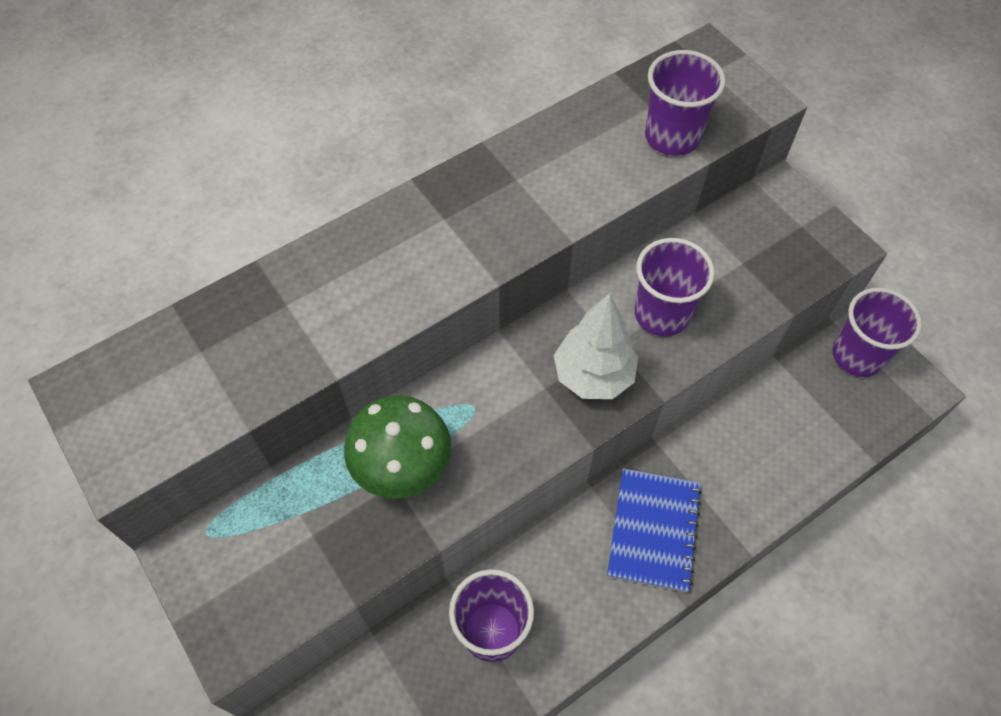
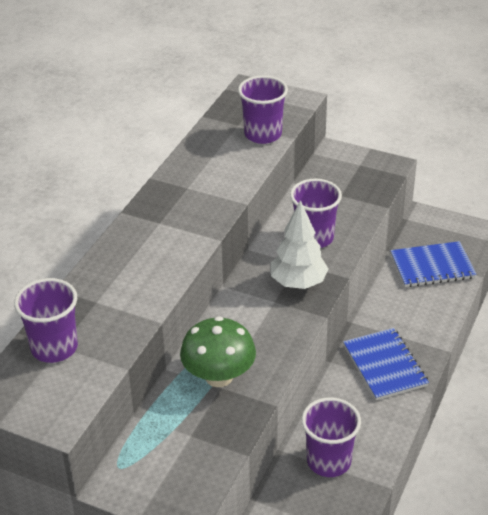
camera: 30 degrees left, 20 degrees down
(817, 412) = (432, 266): none -> blue notebook
(857, 356) = (433, 230): purple cup -> purple cup (54, 348)

